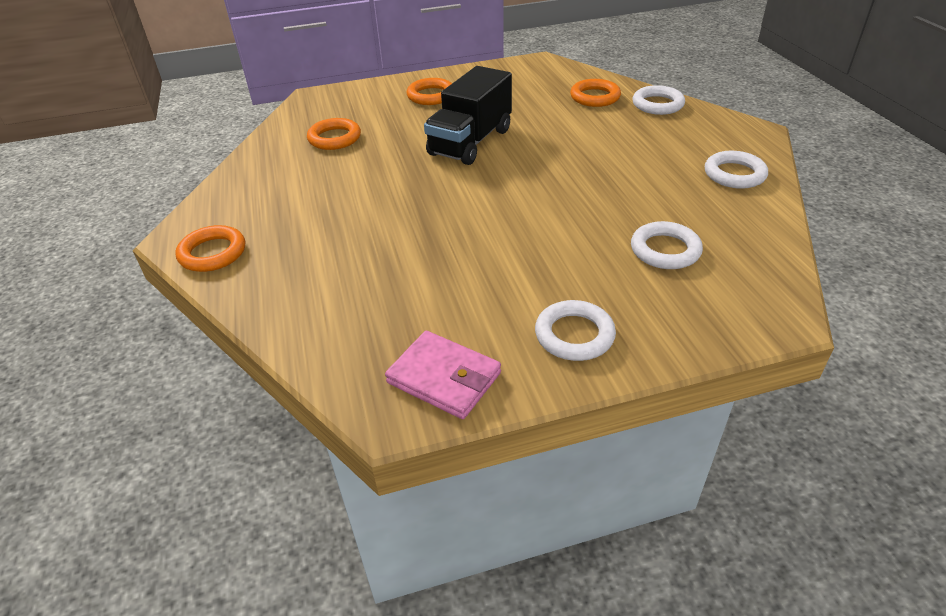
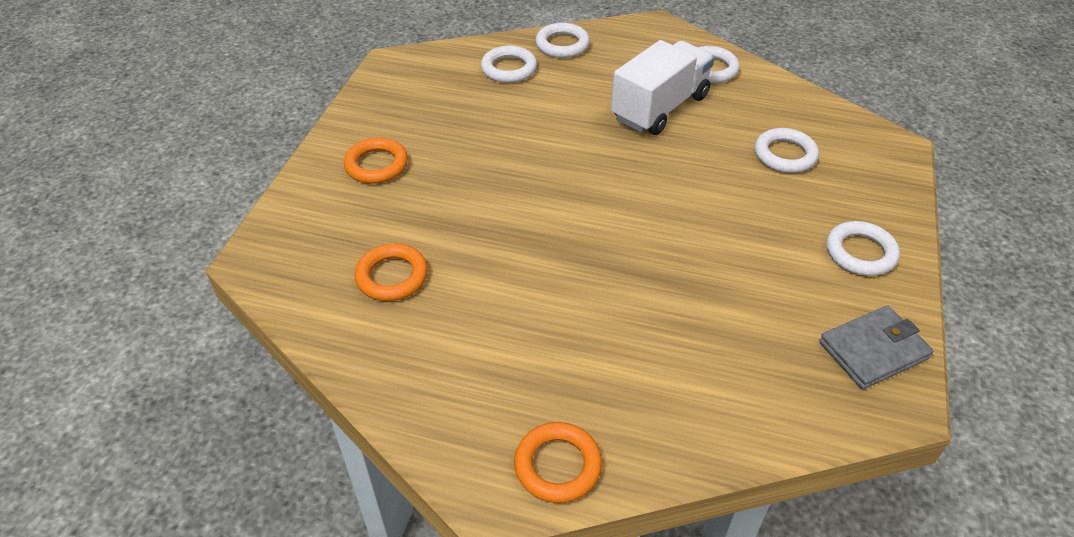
camera: 60 degrees left, 5 degrees up
(444, 378) = (873, 350): pink wallet -> grey wallet
(470, 142) = (511, 180): black truck -> none
(595, 97) = (509, 68): orange ring -> white ring
(640, 169) = (660, 108): none -> white truck

